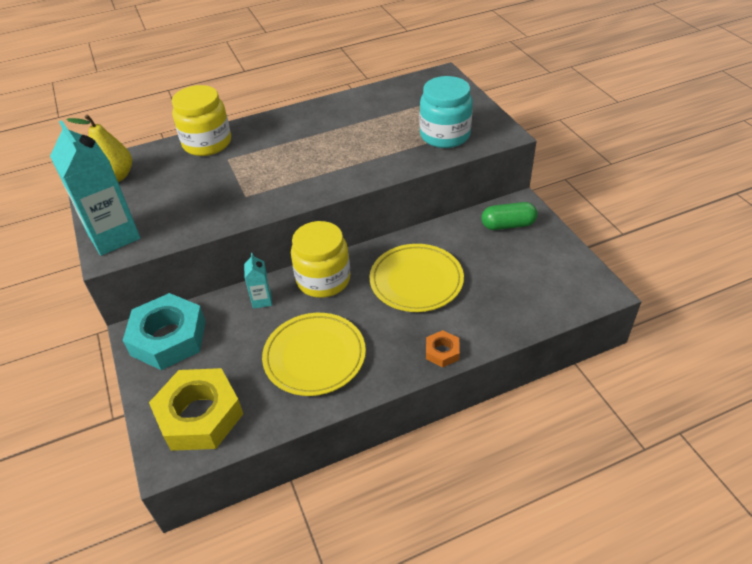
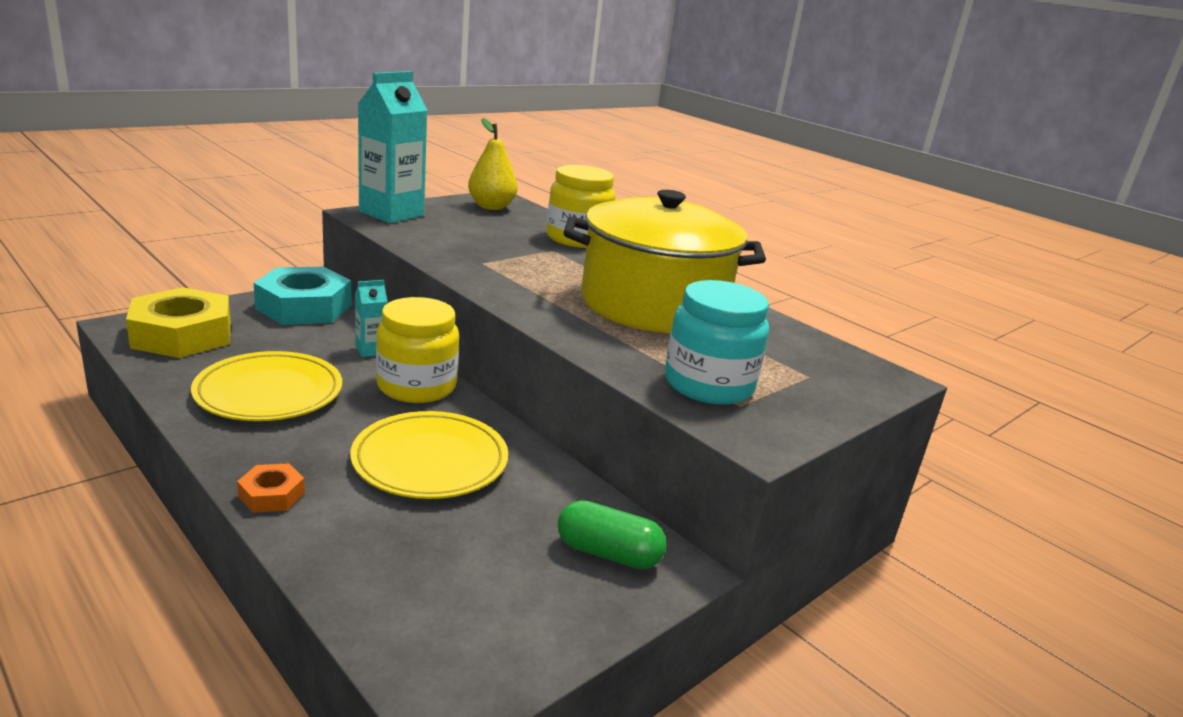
camera: 65 degrees right, 20 degrees down
(336, 132) = (653, 305): none -> yellow pot
(508, 225) = (608, 553): green capsule -> green capsule turned 45 degrees counterclockwise

